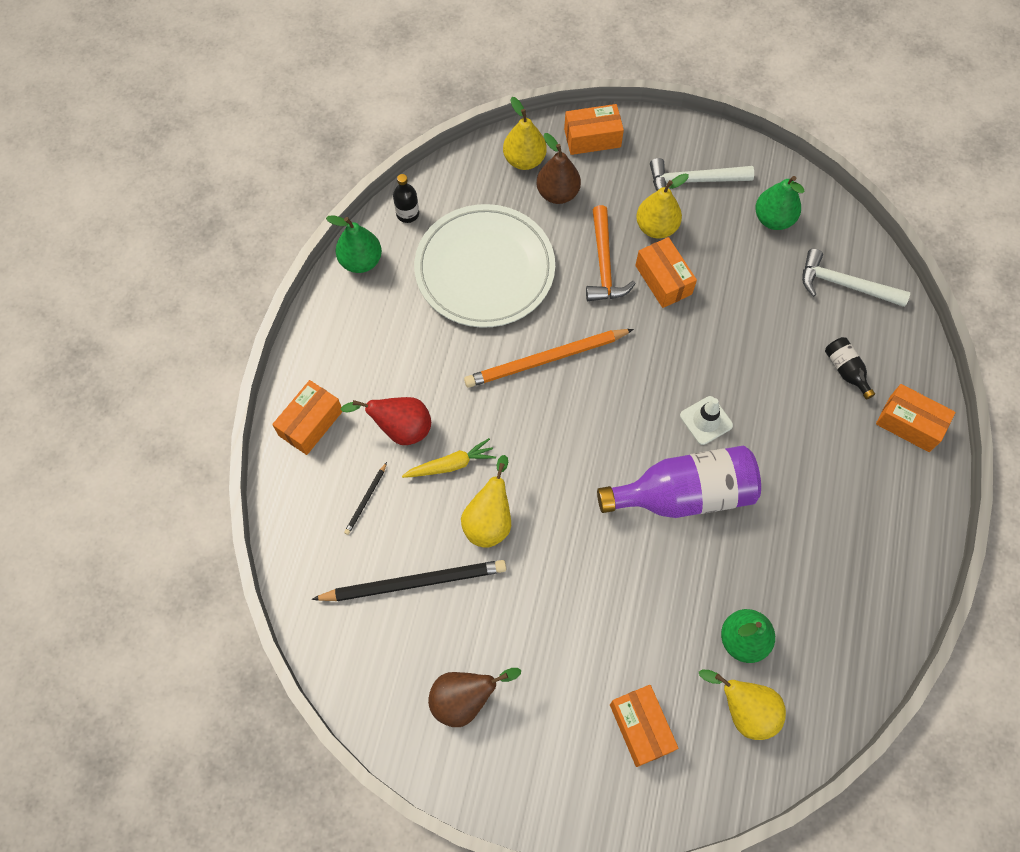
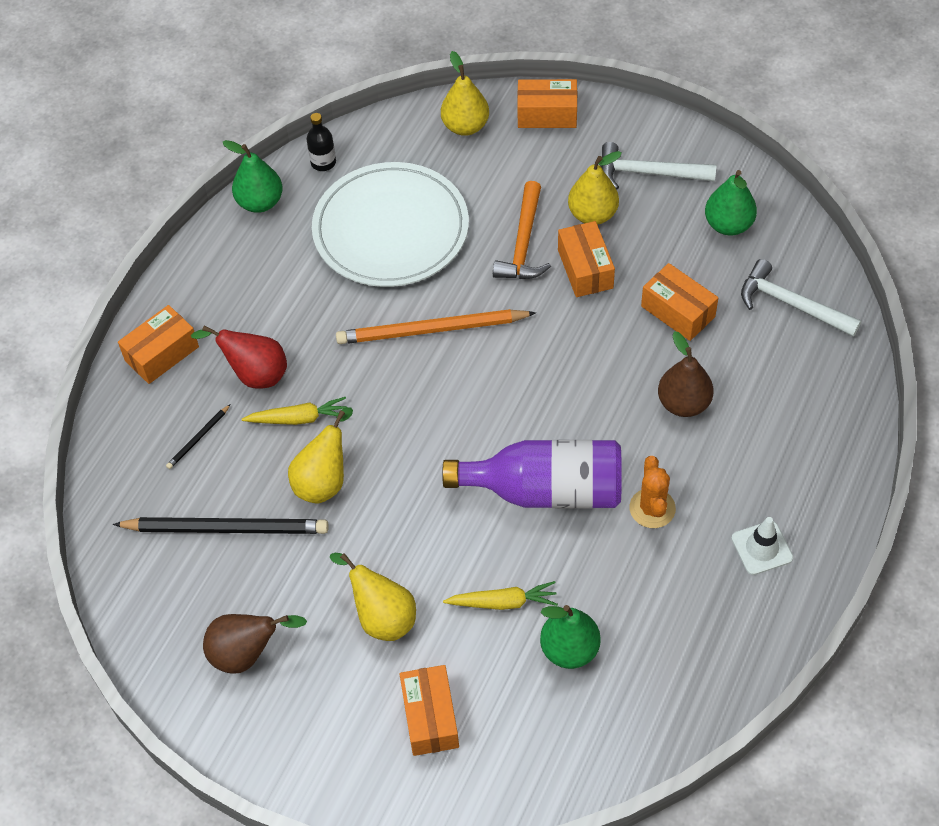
camera: 15 degrees right, 10 degrees down
(557, 193) = (492, 165): brown pear -> brown pear (683, 403)
(675, 606) = (503, 602): none -> yellow carrot
(706, 420) = (592, 419): white traffic cone -> white traffic cone (762, 548)
(744, 710) = (550, 721): yellow pear -> yellow pear (382, 617)
(778, 495) = (652, 508): none -> orange cactus
(845, 370) = (767, 393): black bottle -> none
(909, 424) = (825, 460): orange box -> orange box (678, 311)

